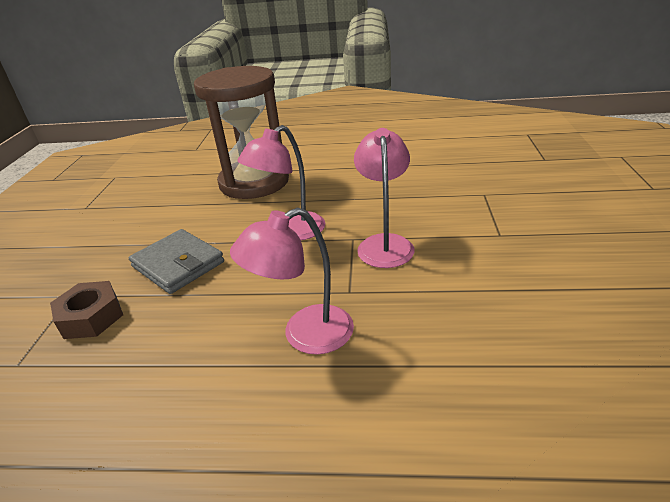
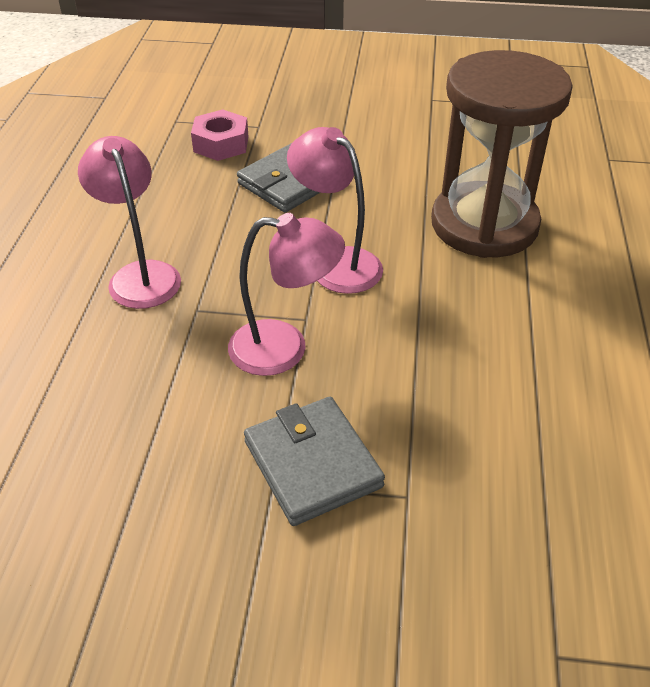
camera: 90 degrees right, 10 degrees up
(91, 317) = (221, 144): brown nut -> pink nut
(478, 223) = (312, 464): none -> grey wallet

